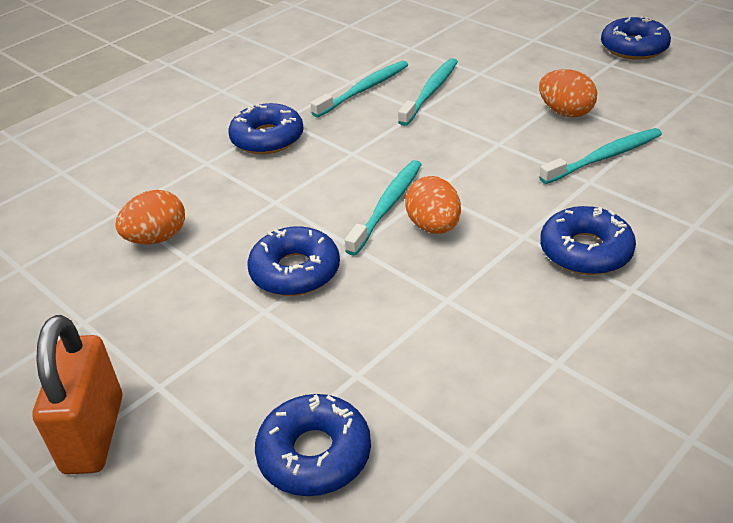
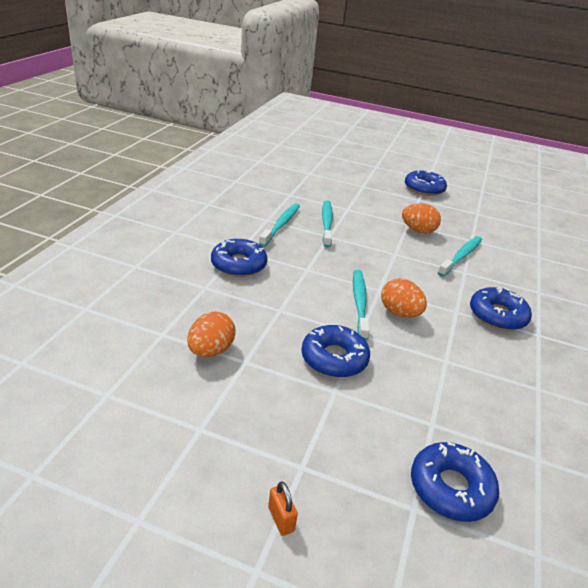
camera: 30 degrees left, 5 degrees down
(94, 434) = (281, 519): orange padlock -> orange padlock, size x0.42

